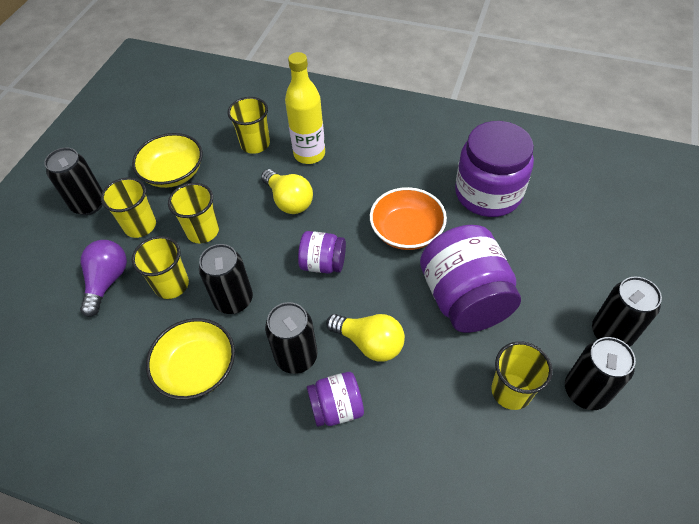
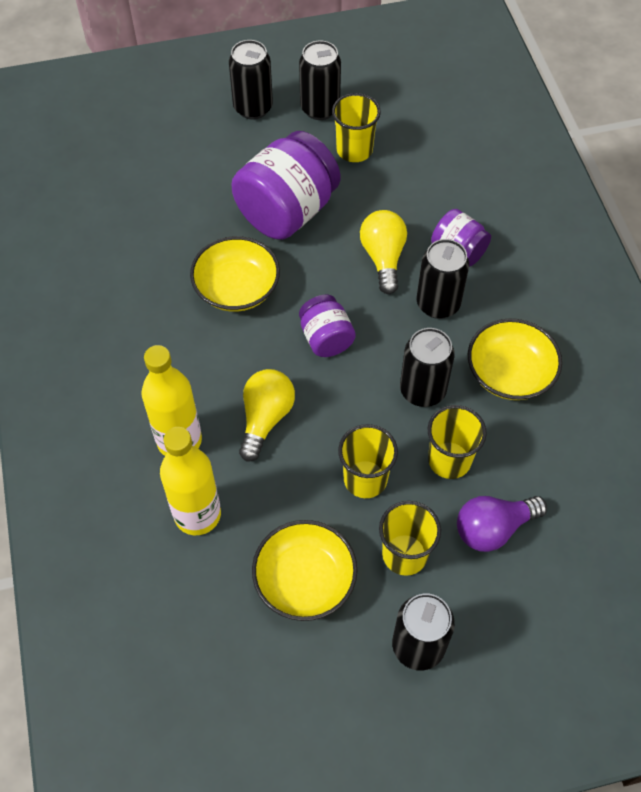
camera: 125 degrees left, 5 degrees up
(255, 144) = (197, 514): yellow cup -> yellow bottle
(406, 231) = (237, 288): orange bowl -> yellow bowl
(488, 193) = (140, 242): purple jar -> none

